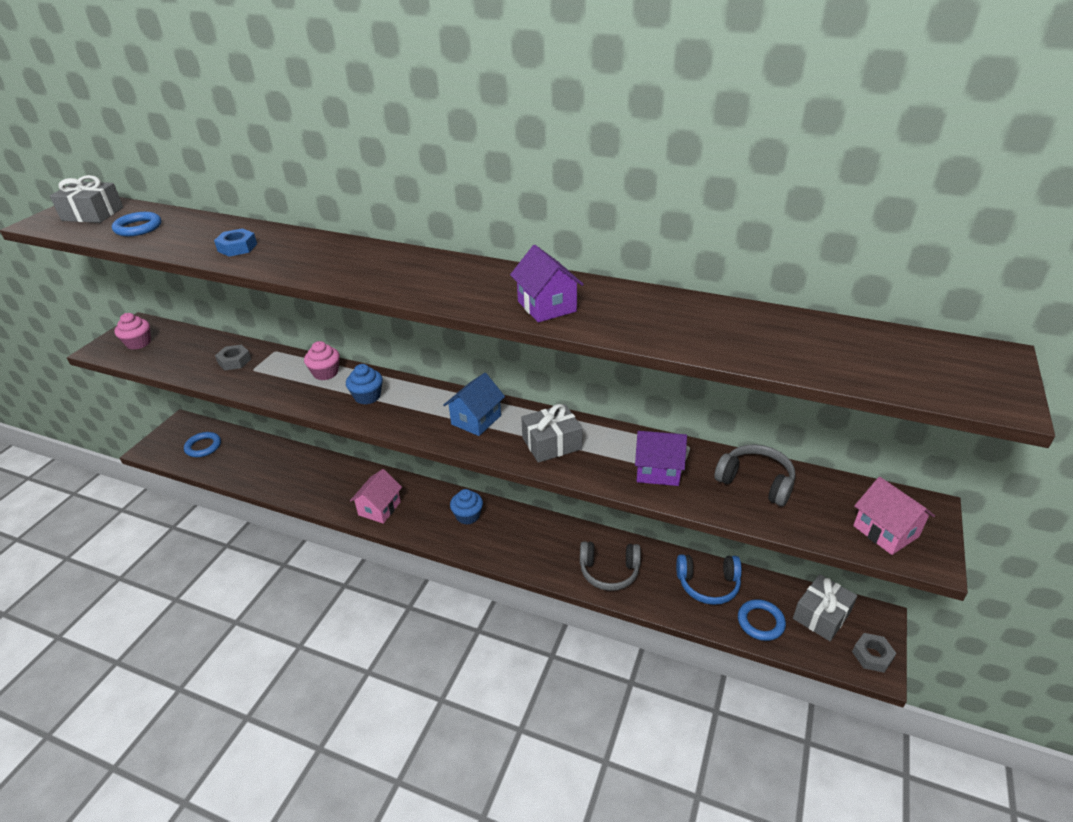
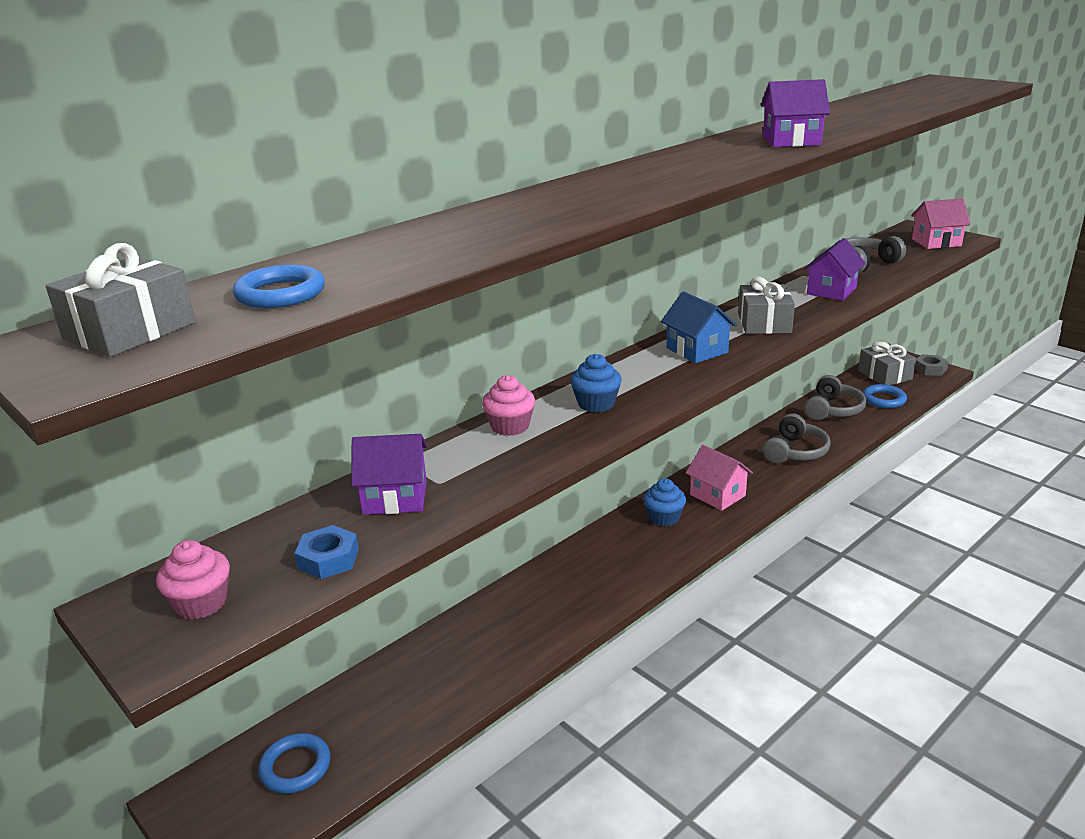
camera: 65 degrees left, 10 degrees down
(234, 361) = (395, 498): grey nut -> purple house
(237, 247) = (477, 236): blue nut -> blue nut (328, 559)
(379, 508) = (605, 583): pink house -> pink house (717, 495)
(708, 584) = (832, 410): blue headphones -> grey headphones

